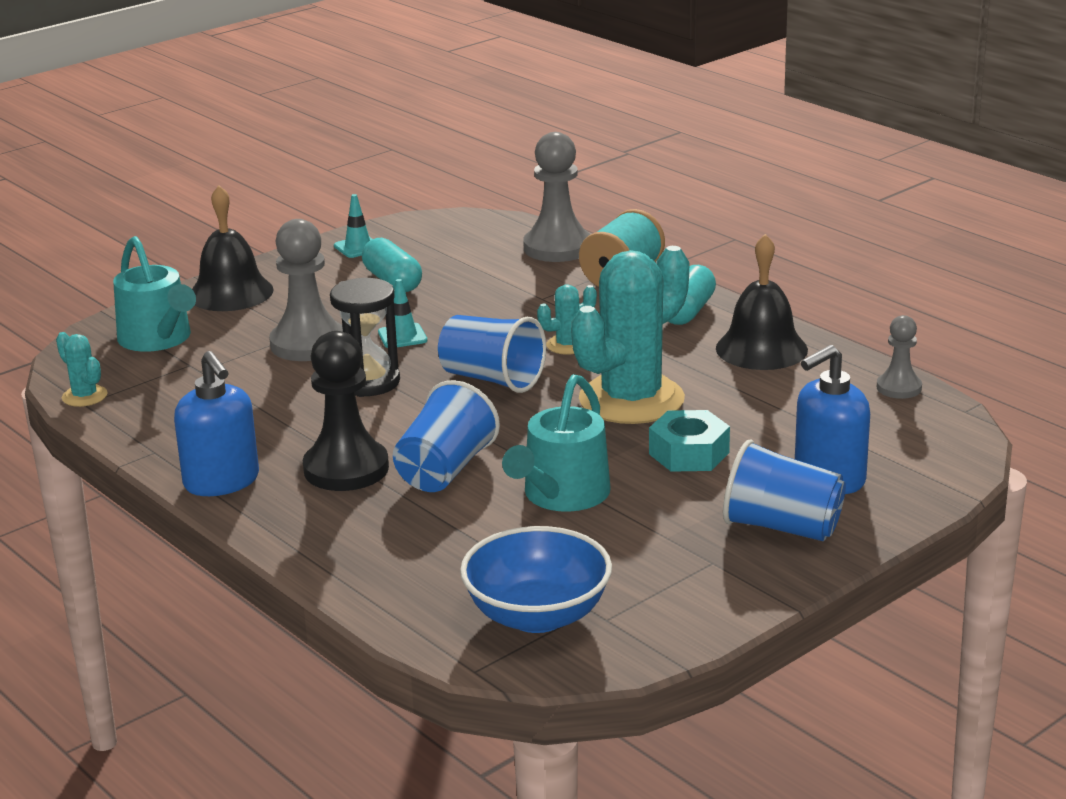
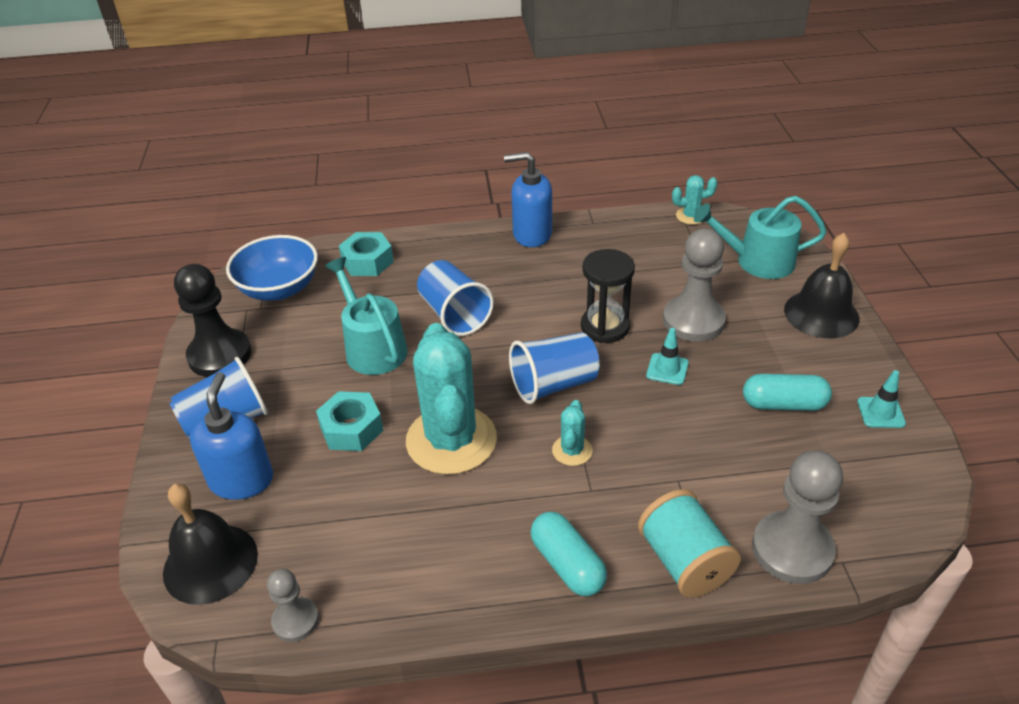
camera: 125 degrees right, 15 degrees up
(346, 469) = (498, 279): black pawn -> black pawn (220, 355)
(404, 575) = (367, 261): none -> turquoise nut
(761, 349) = (451, 571): black bell -> black bell (210, 563)

